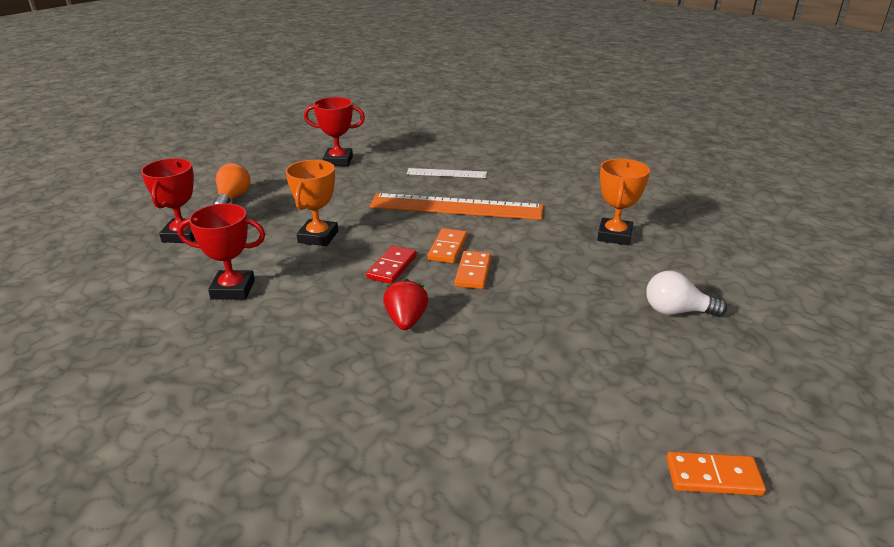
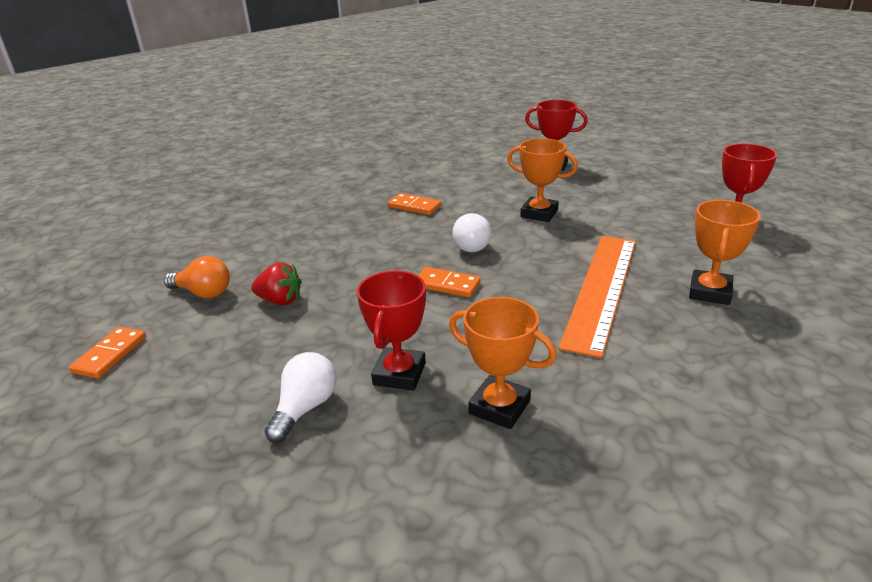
camera: 105 degrees right, 0 degrees up
(232, 198) = (623, 177): orange light bulb -> orange light bulb (203, 293)
(233, 289) = (462, 186): red trophy -> red trophy (399, 374)
(392, 267) = (472, 245): red domino -> white light bulb
(406, 321) = (385, 247): red strawberry -> red strawberry (280, 301)
(446, 173) = (710, 292): white ruler -> orange trophy
(447, 248) = (500, 275): orange domino -> orange domino (414, 206)

